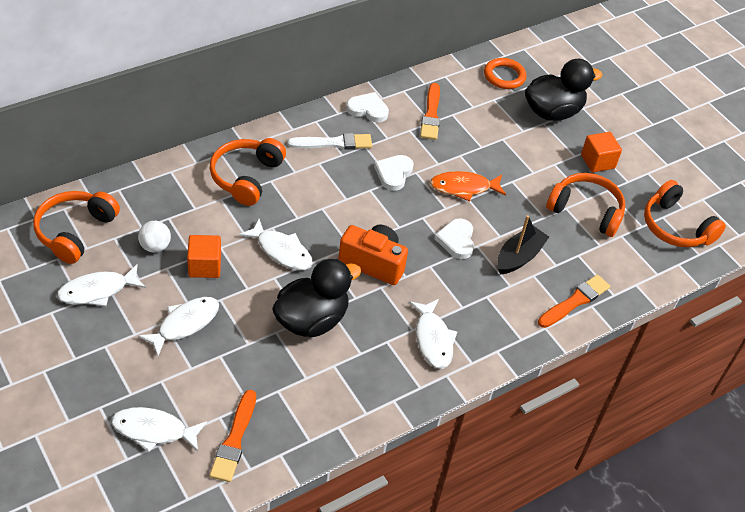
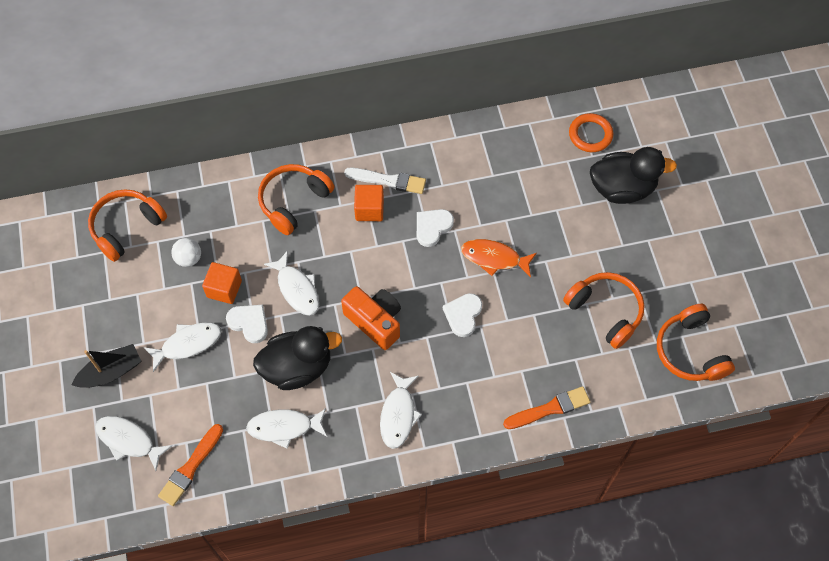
camera: 25 degrees right, 15 degrees up
(97, 291) = (126, 292): white fish -> white fish (284, 427)
(368, 109) = (436, 148): white heart -> white heart (249, 323)
(431, 114) = (496, 166): orange brush -> none
(519, 257) = (516, 347): black boat -> black boat (111, 372)
(597, 161) = (643, 257): orange cube -> orange cube (369, 209)

